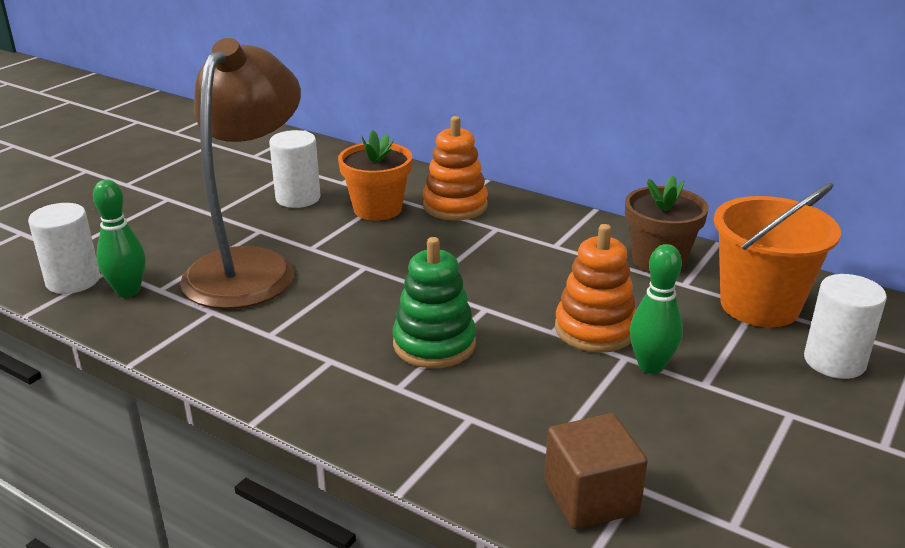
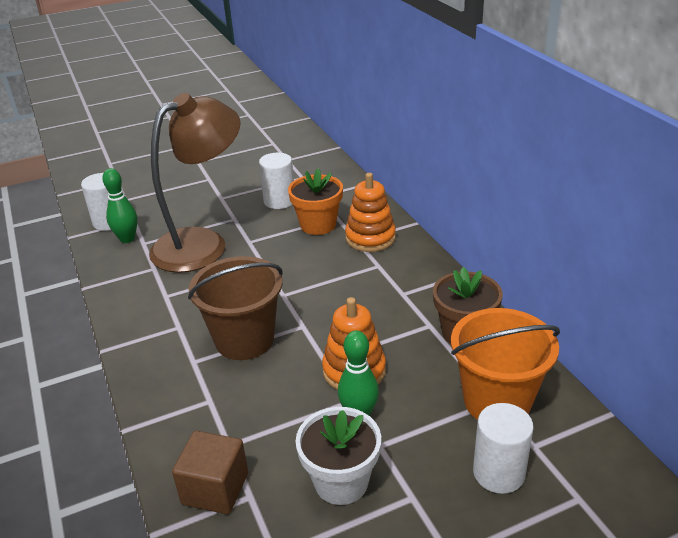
camera: 35 degrees right, 5 degrees up
(434, 344) = (244, 340): green stacking toy -> brown bucket
(710, 431) = (341, 482): none -> white flower pot

